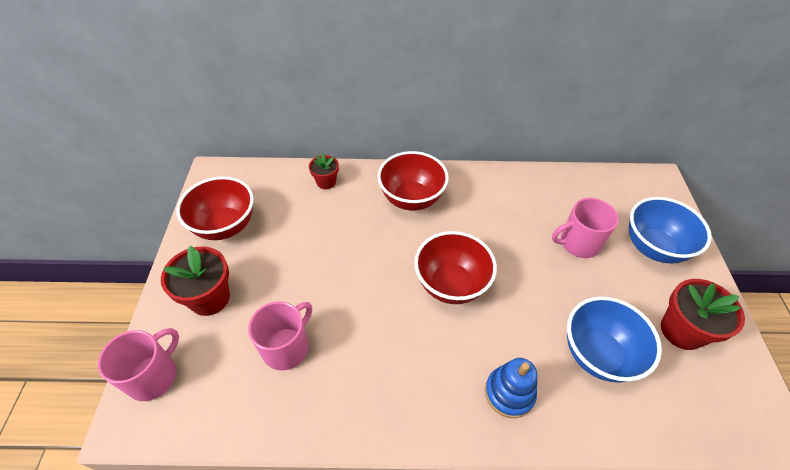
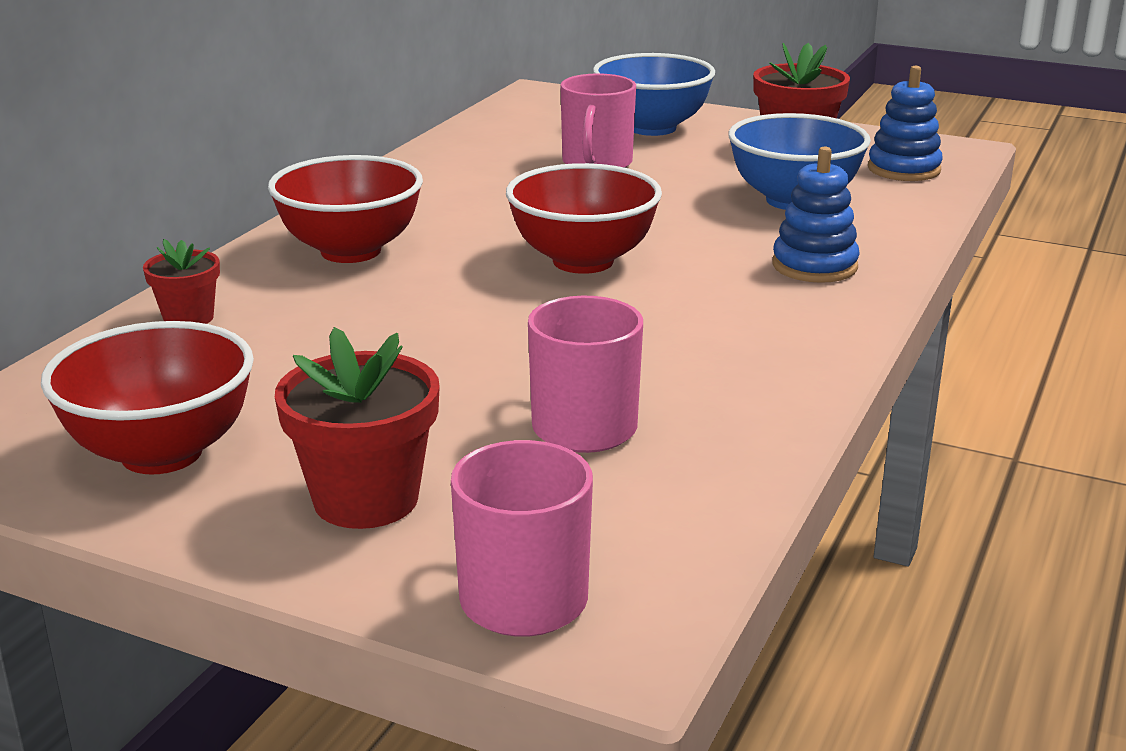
camera: 65 degrees left, 25 degrees down
(702, 404) = (904, 169): none -> blue stacking toy

